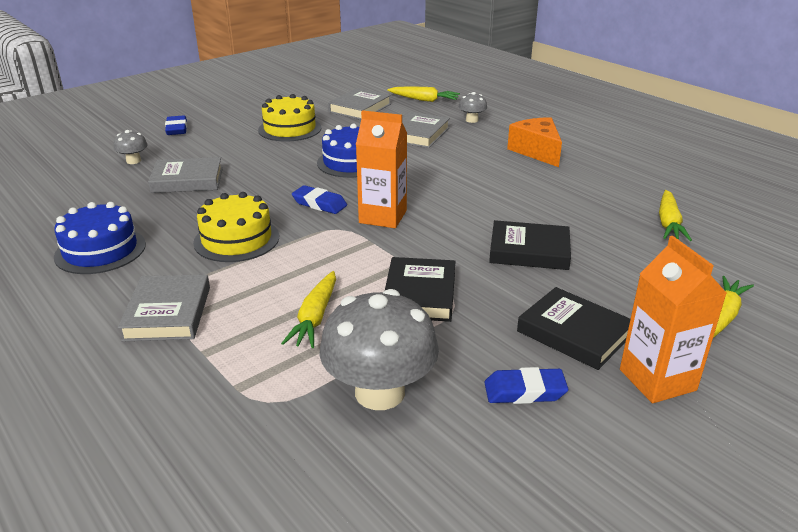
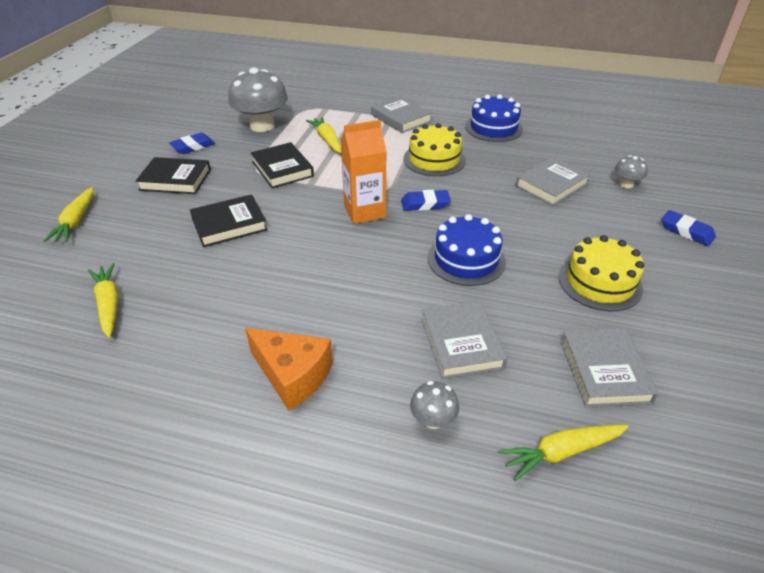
camera: 145 degrees right, 10 degrees up
(657, 380) = (122, 172): orange carton -> none

